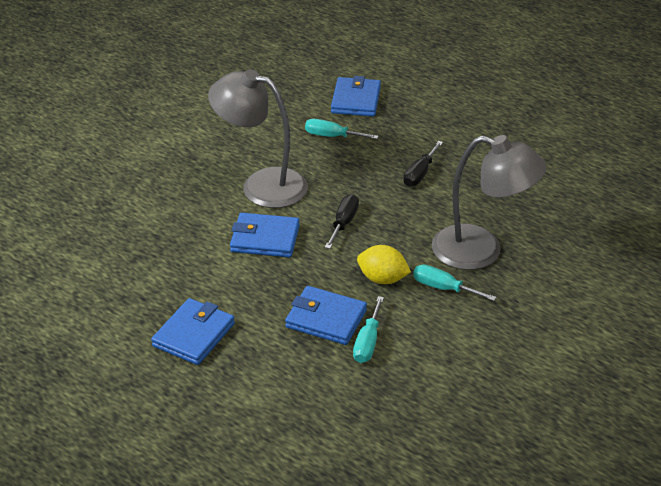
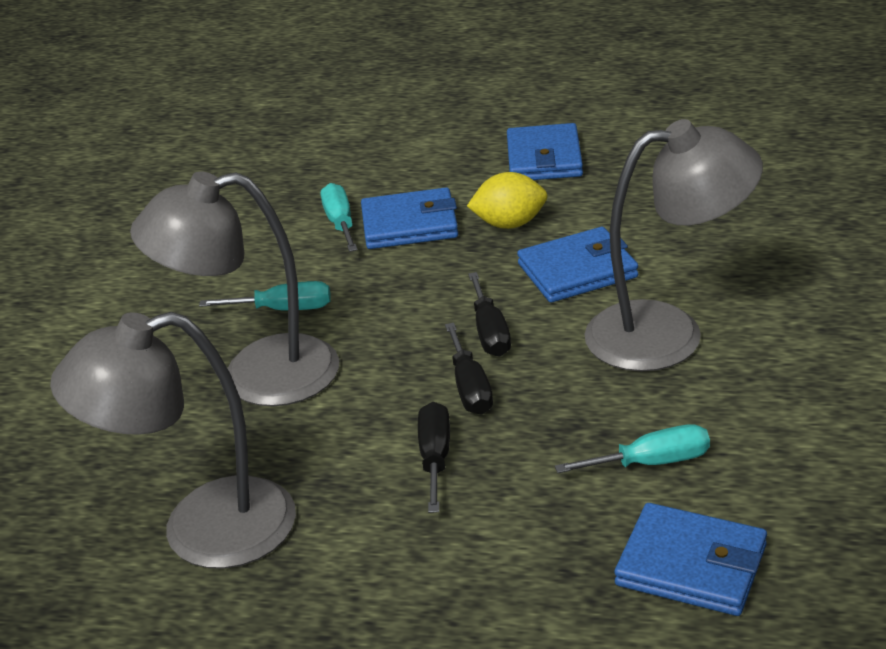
camera: 155 degrees right, 5 degrees down
(356, 100) = (691, 565): blue wallet -> blue wallet turned 45 degrees counterclockwise
(378, 198) = (470, 388): none -> black screwdriver
(382, 279) = (374, 288): yellow lemon -> yellow lemon (509, 224)
(542, 185) = (201, 530): none -> grey lamp

